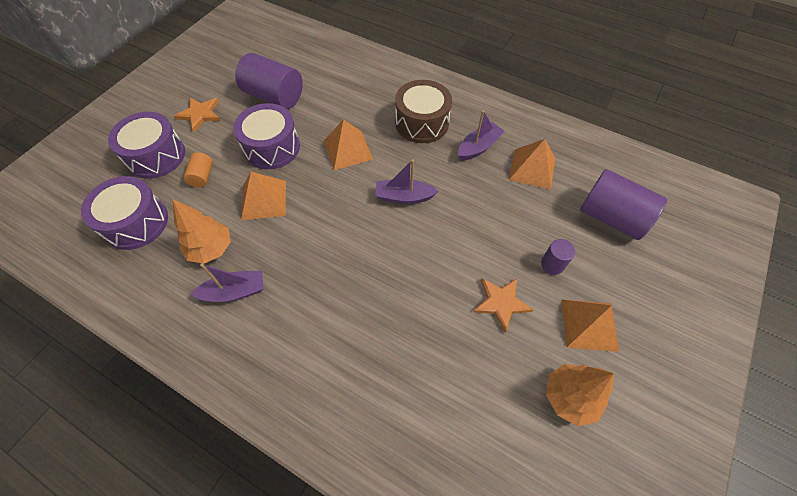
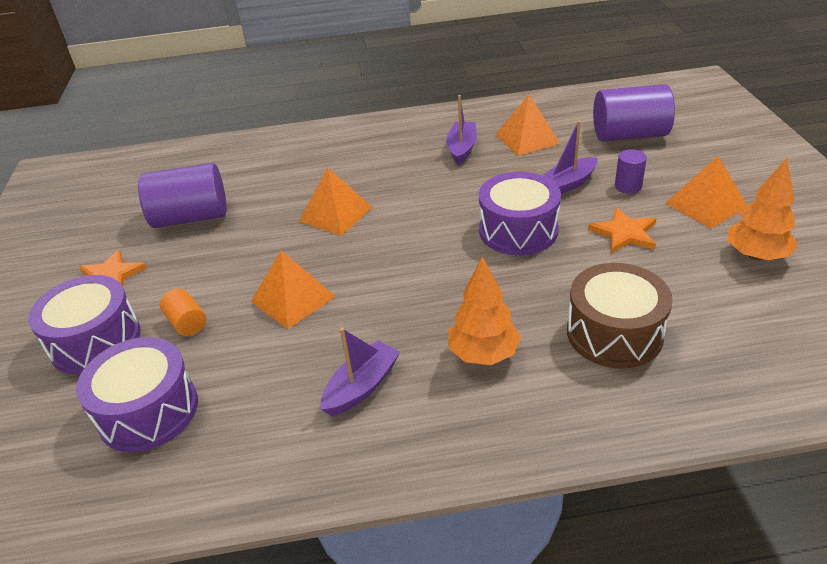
camera: 35 degrees left, 20 degrees down
(211, 249) = (284, 372): orange tree -> orange tree (483, 354)
(272, 147) = (244, 256): purple drum -> purple drum (518, 230)
(404, 197) = (440, 216): purple boat -> purple boat (567, 184)
(422, 123) = (385, 159): brown drum -> brown drum (614, 333)

